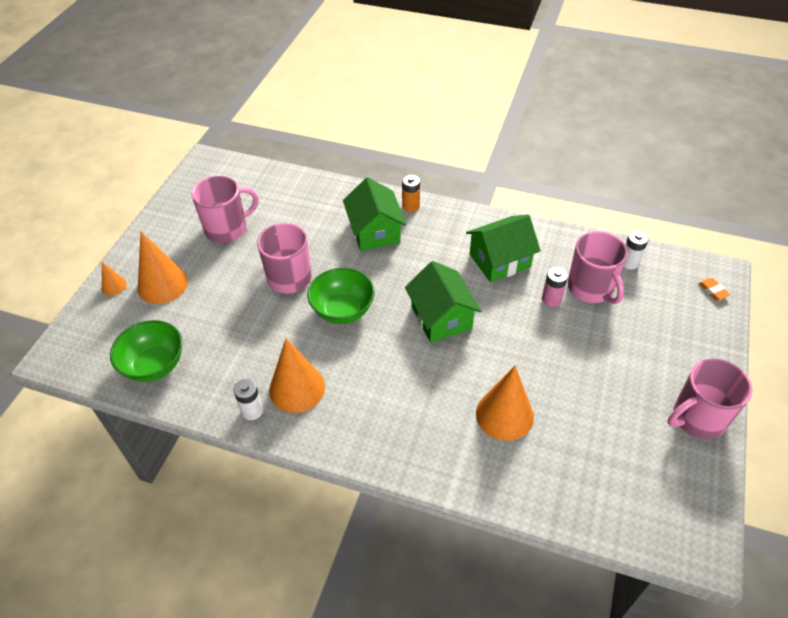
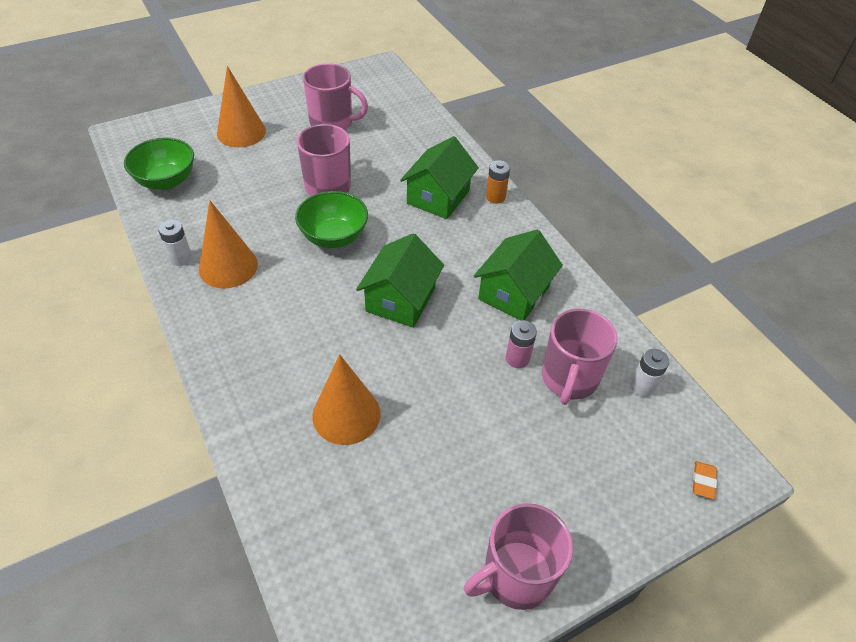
camera: 40 degrees right, 0 degrees up
(114, 286) = (212, 113): orange cone -> none
(500, 260) = (514, 293): green house -> green house turned 75 degrees counterclockwise
(697, 418) = (516, 576): pink mug -> pink mug turned 45 degrees counterclockwise

